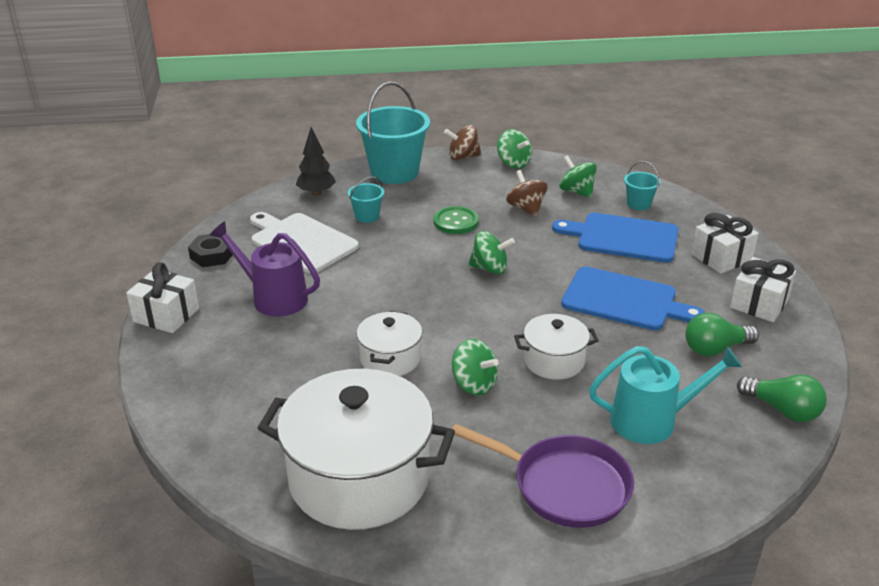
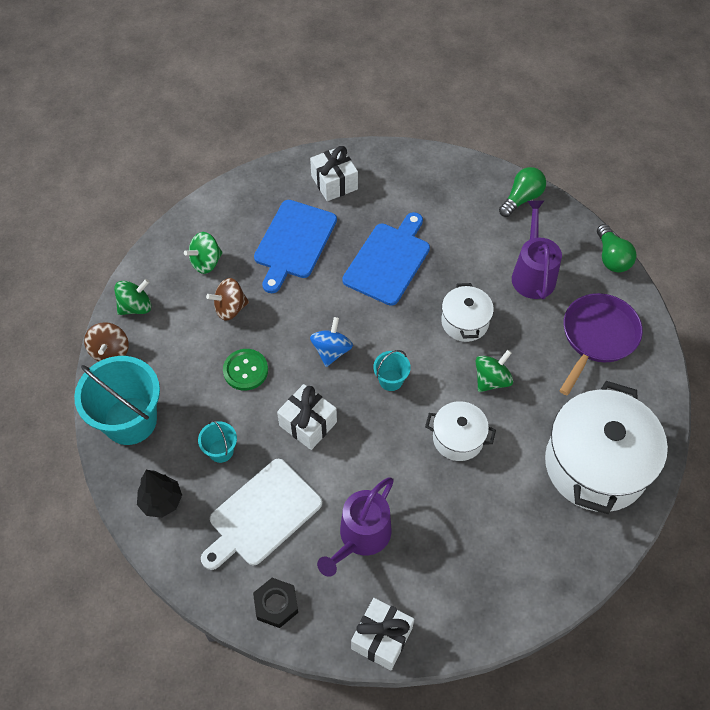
camera: 85 degrees left, 25 degrees up
(490, 269) = (331, 351): green spinning top -> blue spinning top
(638, 204) = (238, 219): turquoise bucket -> turquoise bucket (391, 380)
(652, 420) = (532, 273): turquoise watering can -> purple watering can
(715, 349) = (454, 218): green light bulb -> green light bulb (611, 257)
(759, 303) = (400, 176): white gift -> white gift (308, 424)

